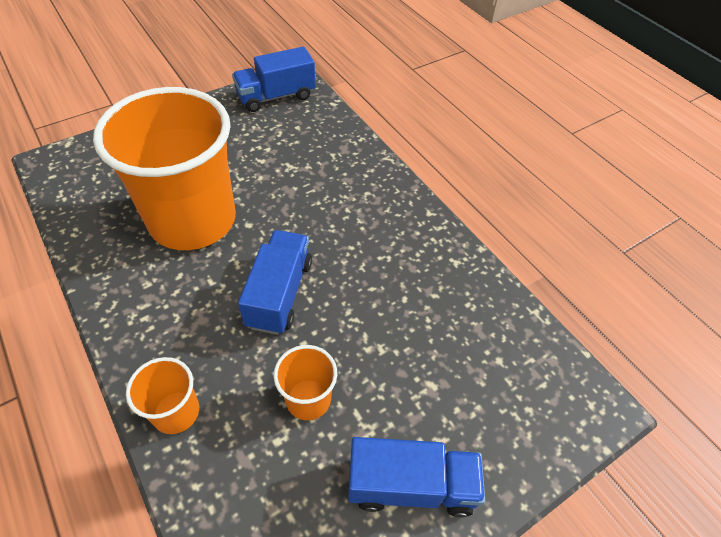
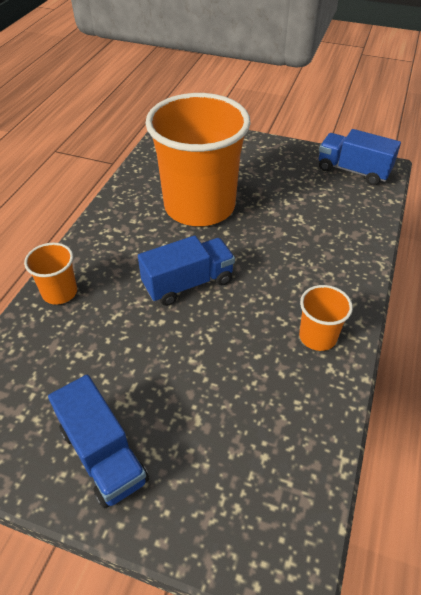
camera: 55 degrees right, 5 degrees down
(308, 399) = (121, 351): orange cup -> orange cup (317, 336)

